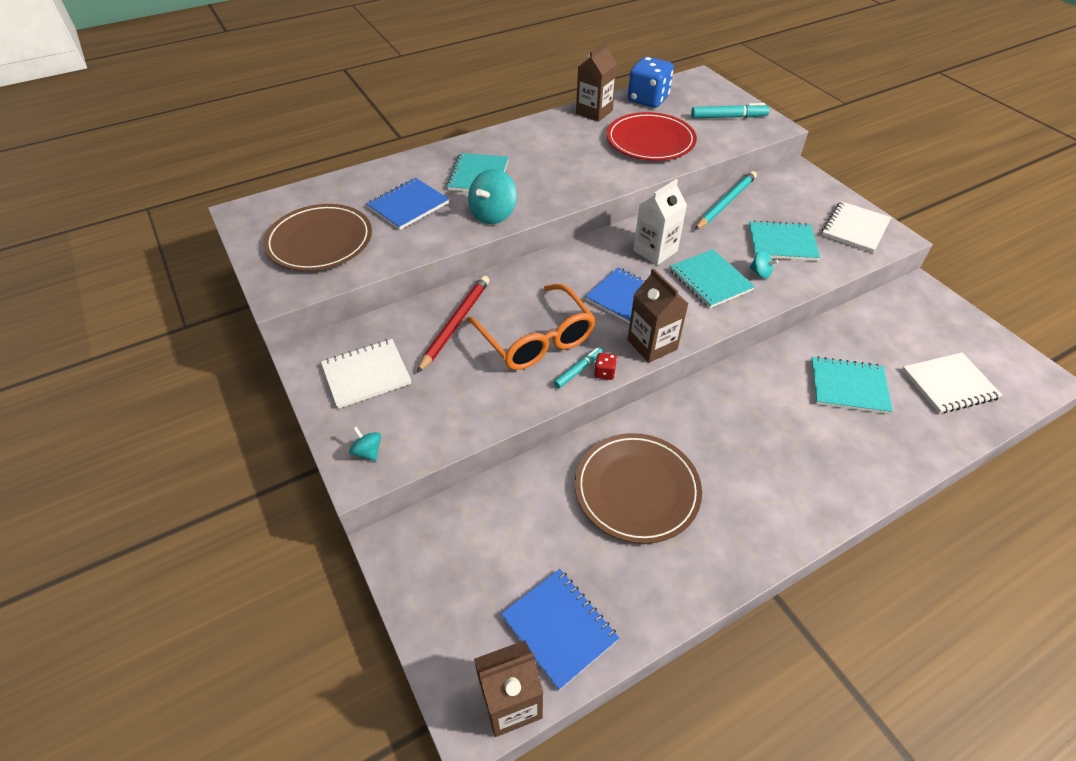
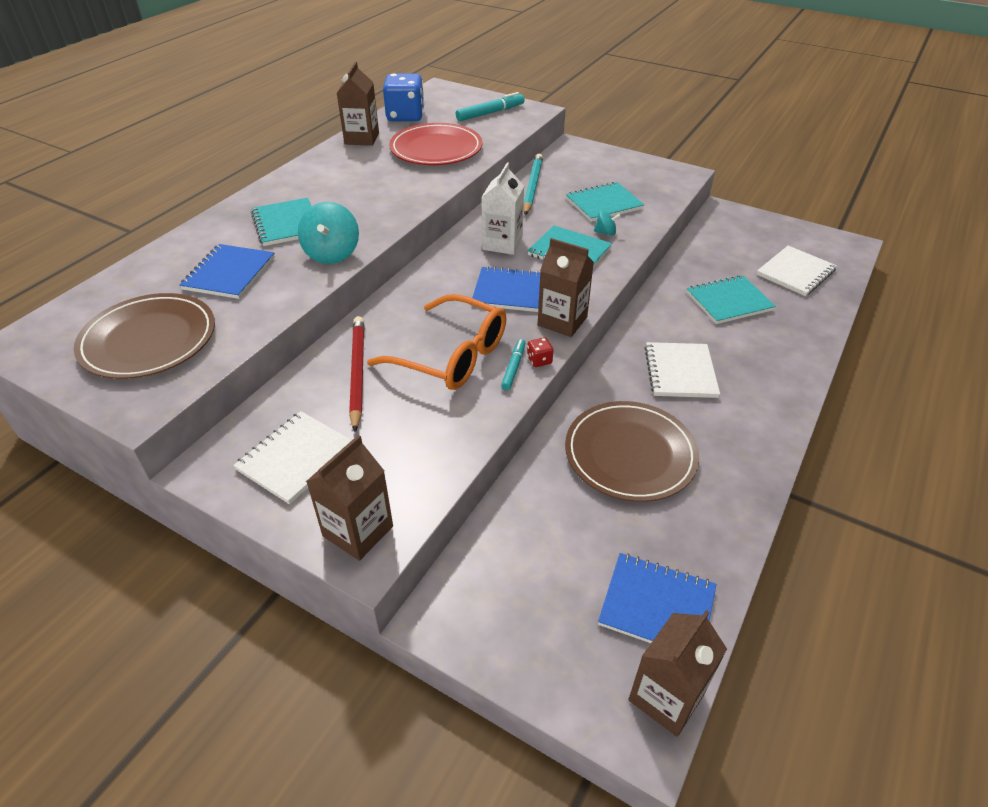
camera: 30 degrees left, 5 degrees down
(368, 452) = (358, 531): turquoise spinning top -> brown carton
(855, 228) = (651, 176): white notebook -> white notebook (680, 372)

